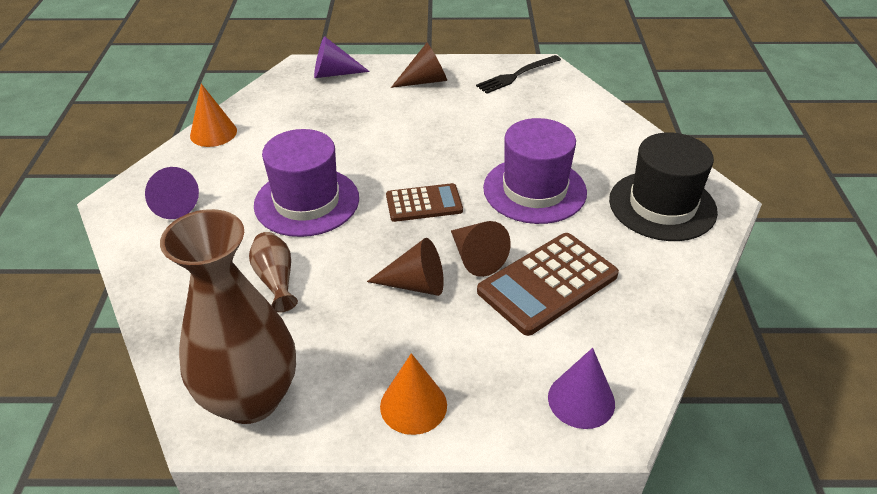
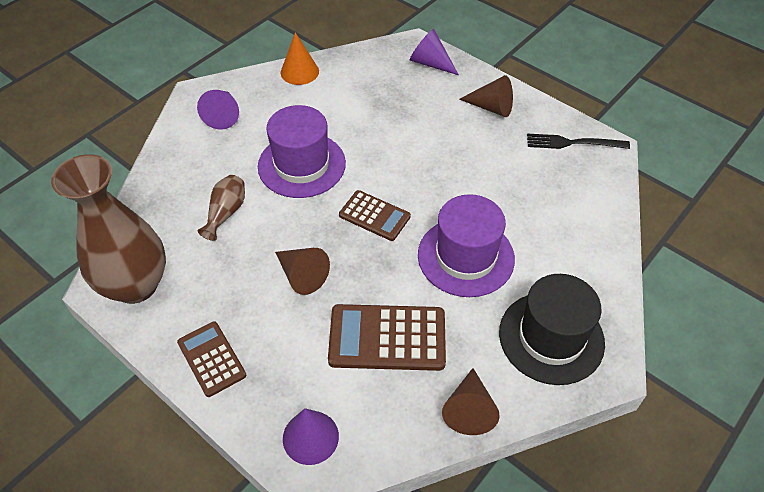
camera: 40 degrees right, 10 degrees up
(413, 405) = (212, 359): orange cone -> brown calculator
(476, 258) = (362, 283): brown cone -> brown cone (469, 410)

